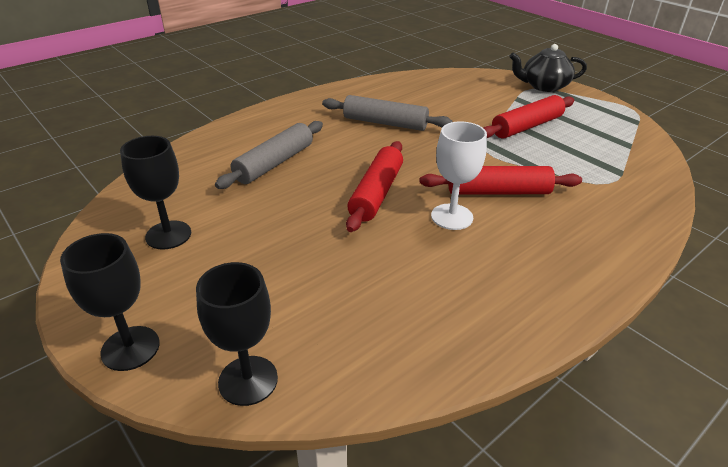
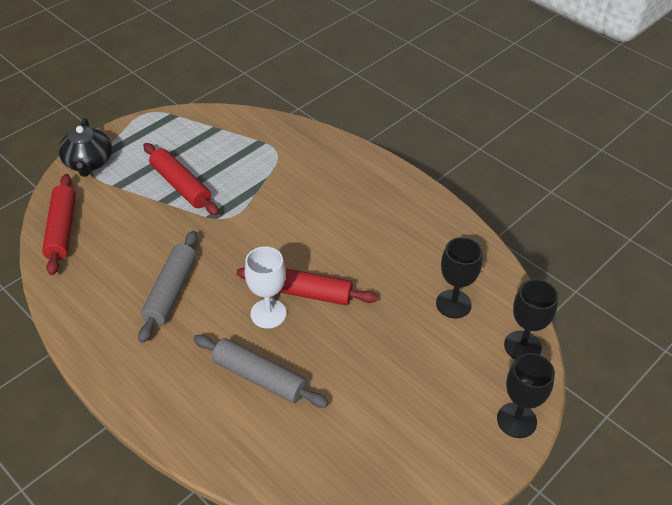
camera: 95 degrees left, 10 degrees up
(168, 235) = (389, 437): black goblet -> black goblet (453, 304)
(452, 217) = (335, 244): white goblet -> white goblet (268, 314)
(498, 192) = (296, 214): red rolling pin -> red rolling pin (62, 230)

